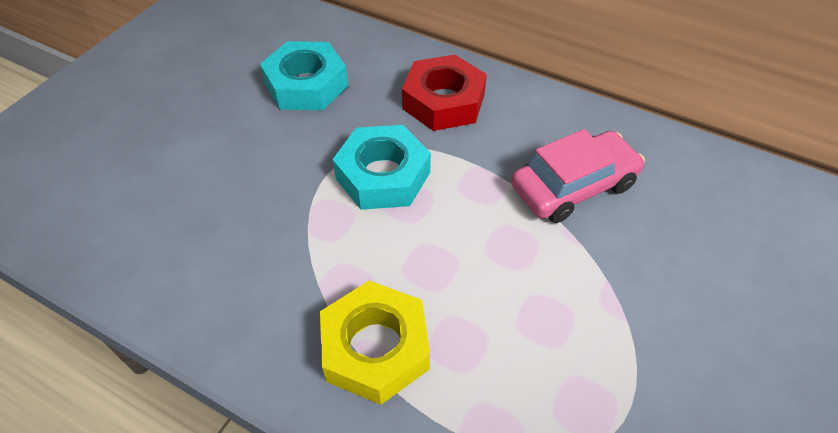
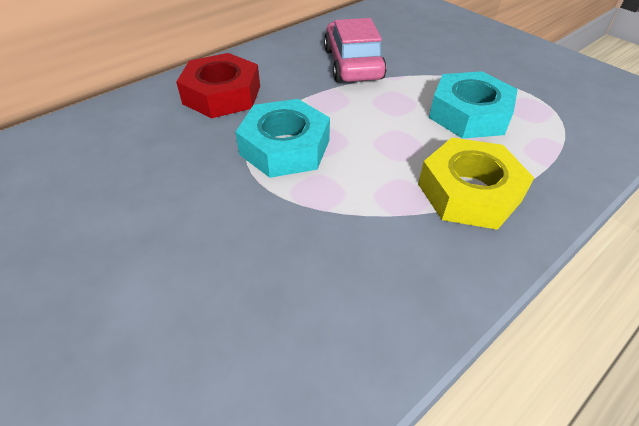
camera: 70 degrees left, 5 degrees down
(306, 85) = (117, 172): turquoise nut -> turquoise nut (469, 114)

